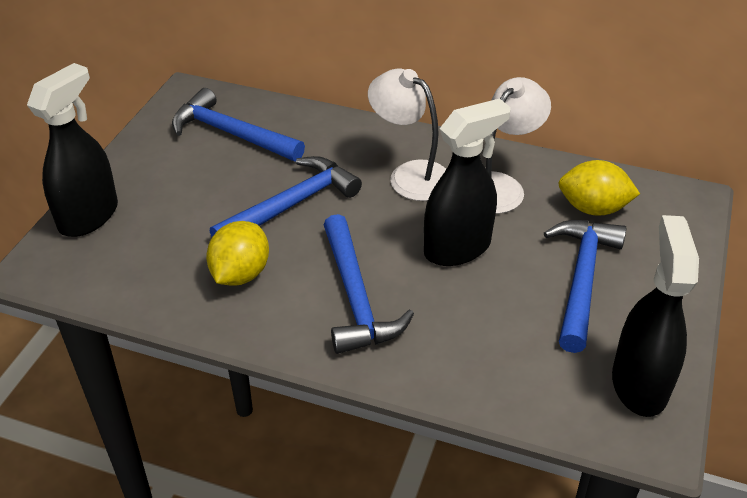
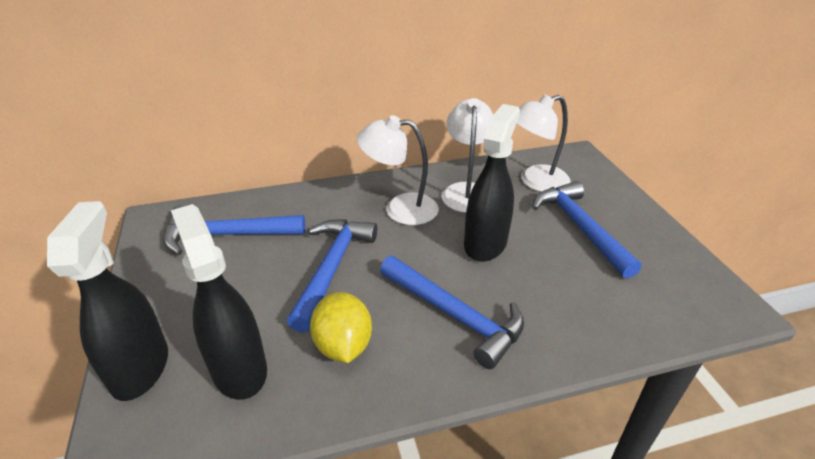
camera: 35 degrees left, 5 degrees down
(593, 208) = (535, 182): yellow lemon -> white lamp
(639, 384) = (687, 277): black spray bottle -> black spray bottle (239, 369)

